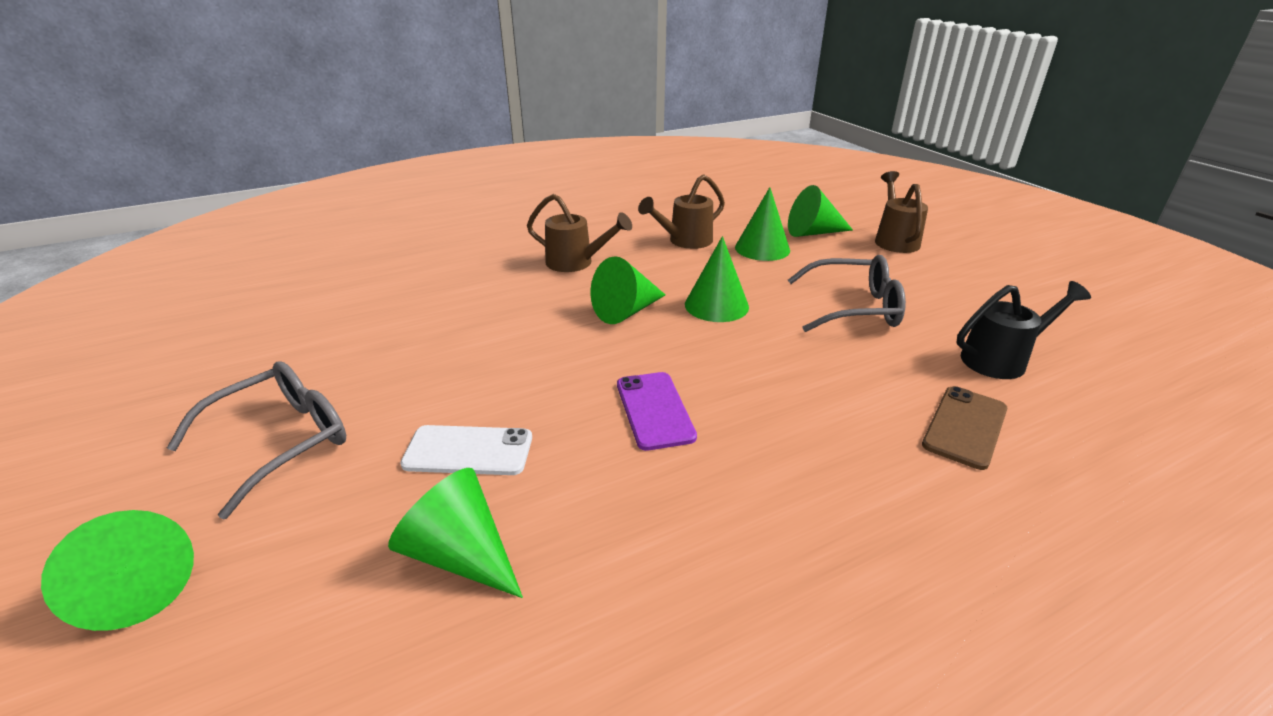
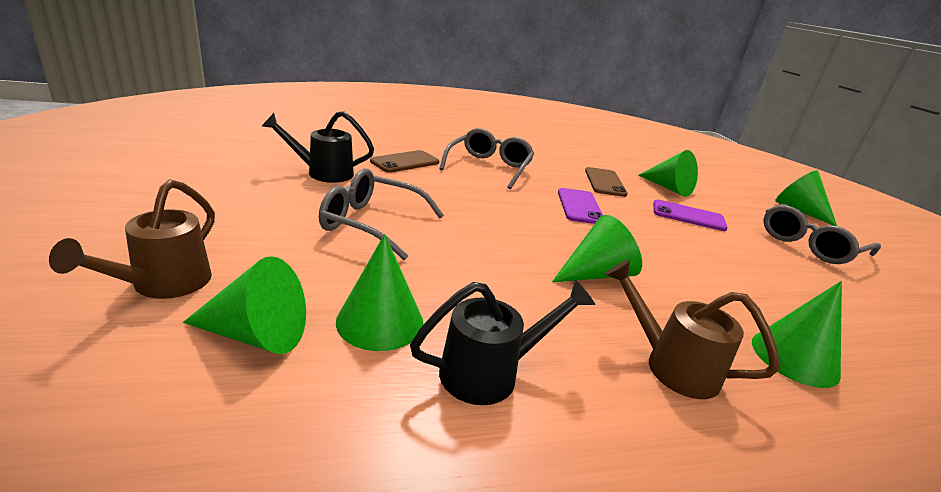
camera: 170 degrees left, 5 degrees down
(468, 451) = (688, 216): white phone -> purple phone
(612, 513) = (605, 182): none -> brown phone
(685, 241) = (489, 372): brown watering can -> black watering can
(716, 305) = (502, 257): green cone -> green cone (794, 357)
(842, 472) = (489, 167): none -> grey glasses

